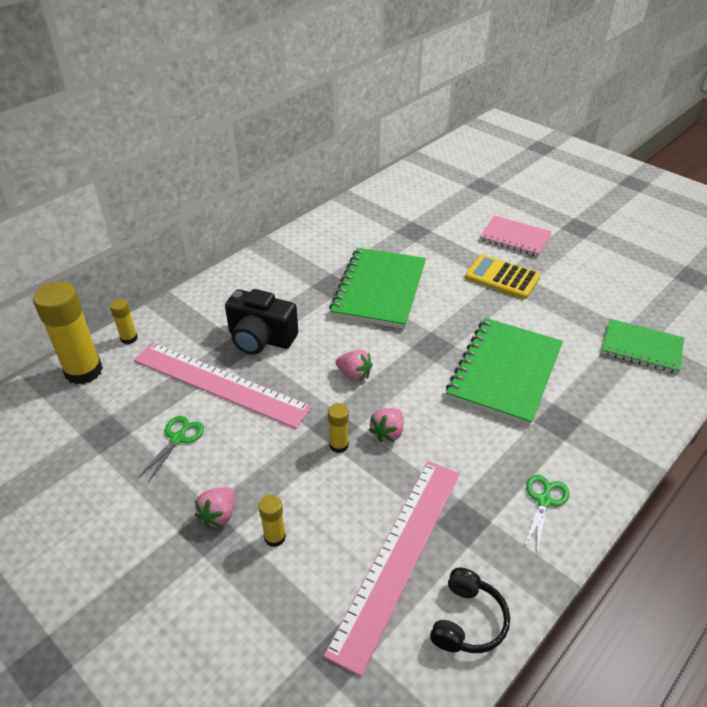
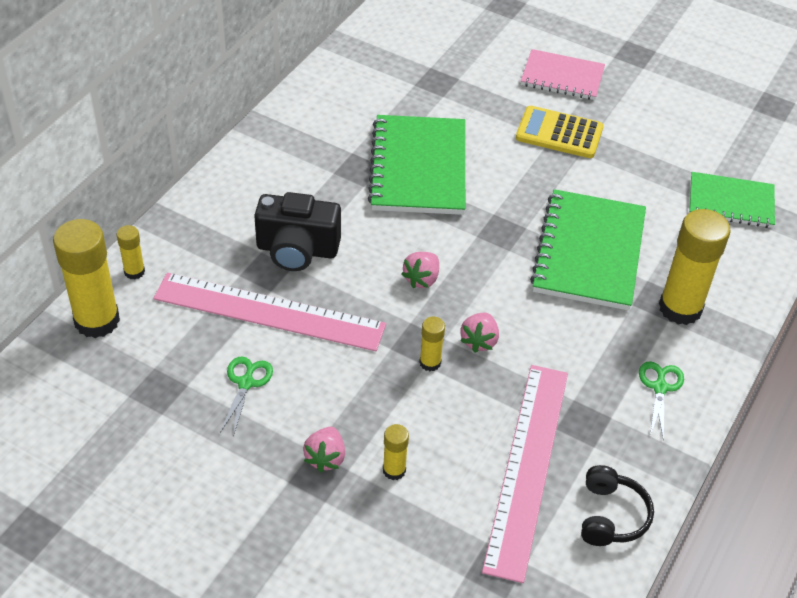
camera: 15 degrees left, 5 degrees up
(354, 375) = (422, 279): pink strawberry -> pink strawberry turned 105 degrees clockwise
(578, 431) = (680, 308): none -> yellow glue stick

